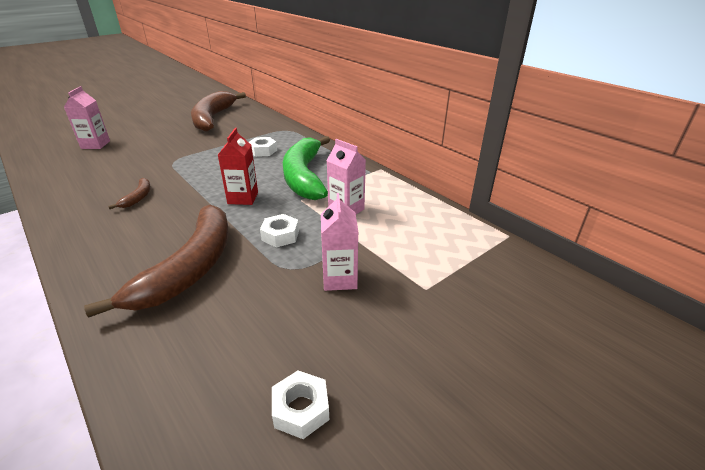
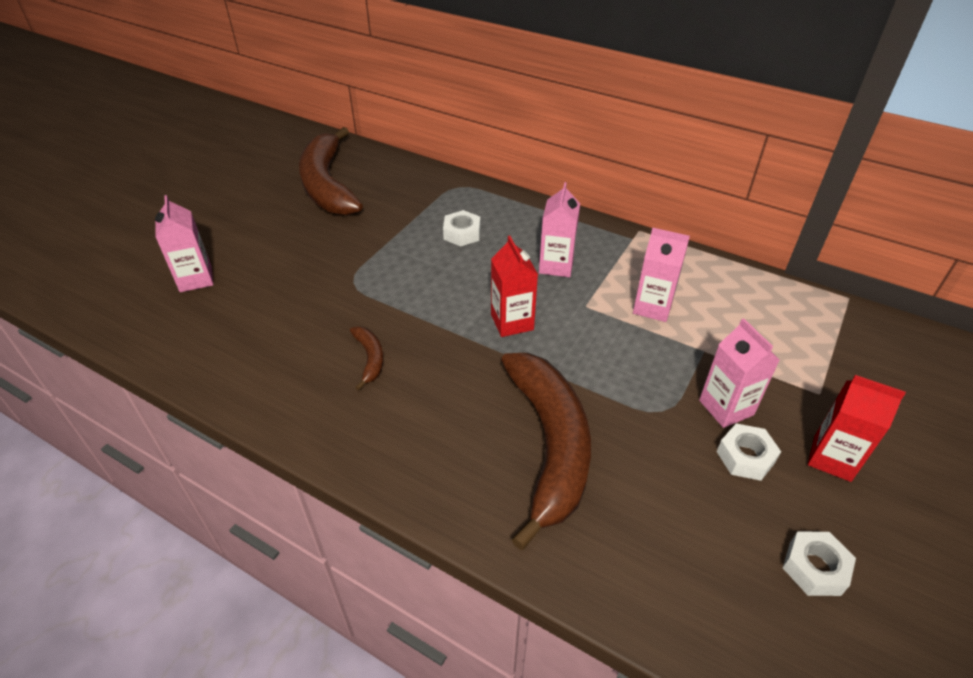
camera: 20 degrees left, 10 degrees up
(280, 235) = (610, 367): white nut -> white nut (745, 457)
(304, 176) = (556, 265): green banana -> pink carton
(394, 335) = (832, 458): none -> red carton

